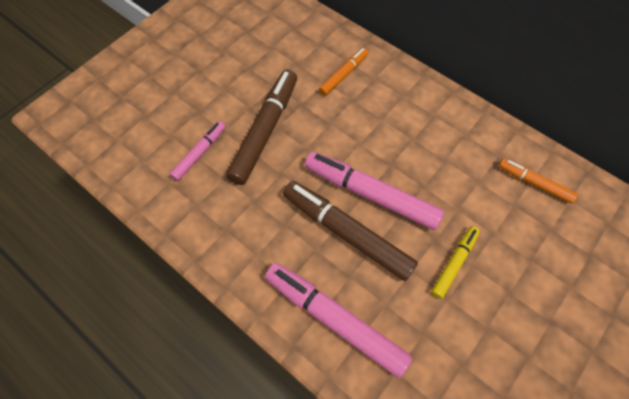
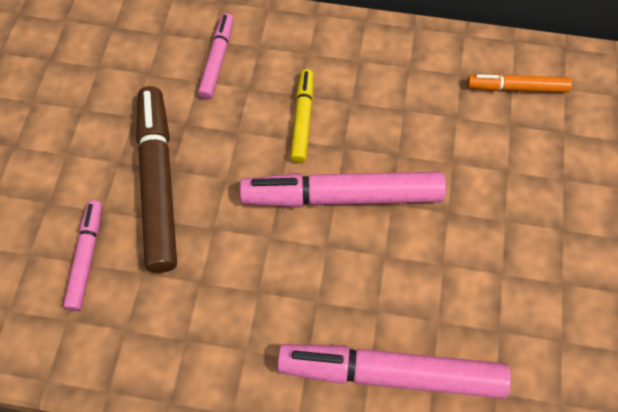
camera: 30 degrees left, 0 degrees up
(343, 75) = (217, 60): orange marker -> pink marker
(346, 233) = (341, 260): brown marker -> none
(454, 263) = (485, 229): yellow marker -> yellow marker (302, 119)

